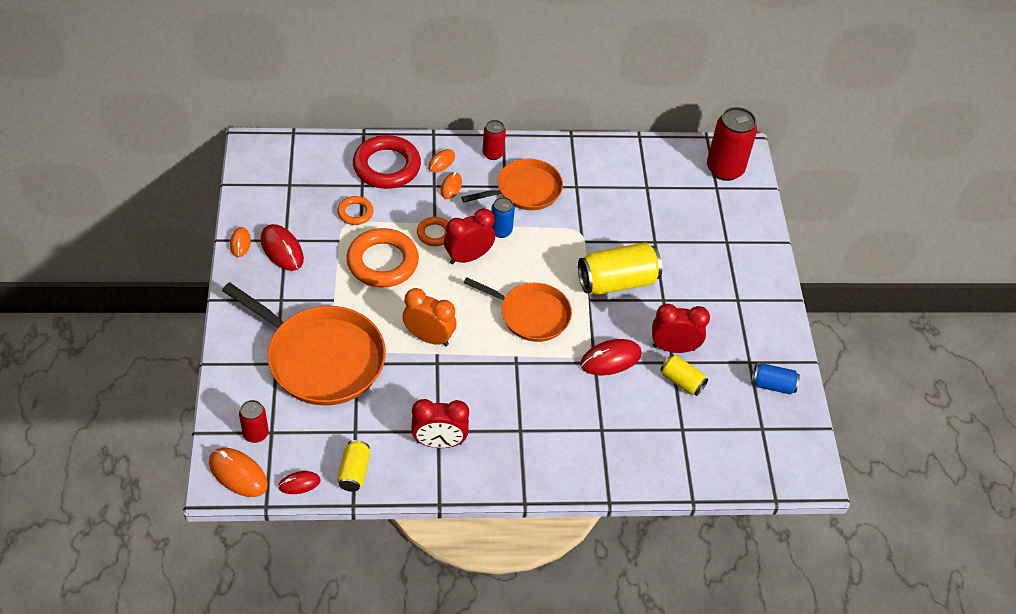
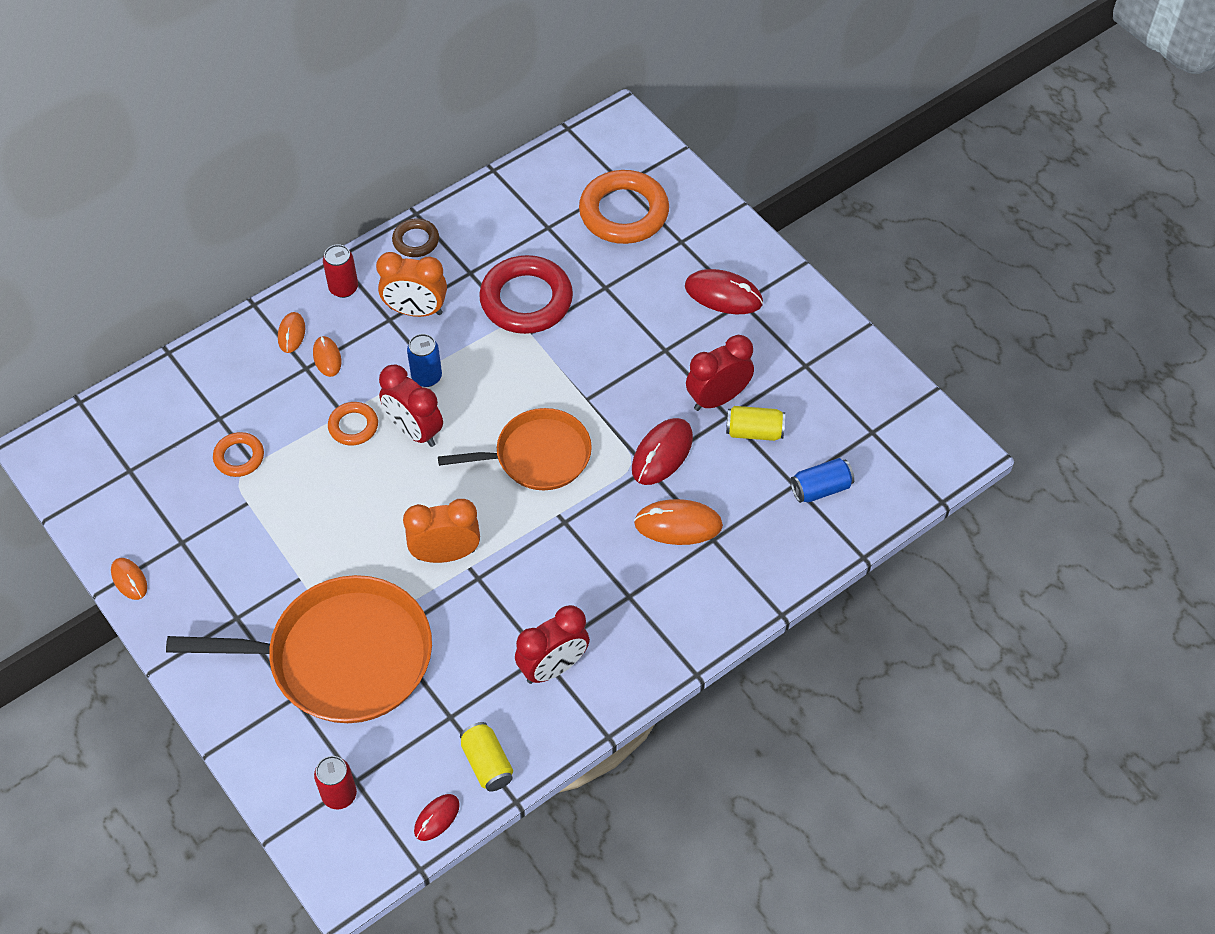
camera: 30 degrees left, 5 degrees up
(238, 474) = (357, 854): orange mouse -> orange mouse (678, 525)
(282, 249) = (187, 556): red mouse -> red mouse (723, 295)
(382, 262) = (320, 497): orange ring -> orange ring (624, 212)
(386, 166) = (230, 377): red ring -> red ring (526, 300)
(468, 257) = (414, 431): red clock -> red clock turned 75 degrees counterclockwise
(525, 190) = (416, 311): orange pan -> orange clock
(558, 151) = (416, 241): none -> brown ring
(617, 282) = (601, 359): yellow can -> none
(724, 169) = (616, 156): red can -> none
(772, 385) = (847, 377): blue can -> blue can (821, 489)

